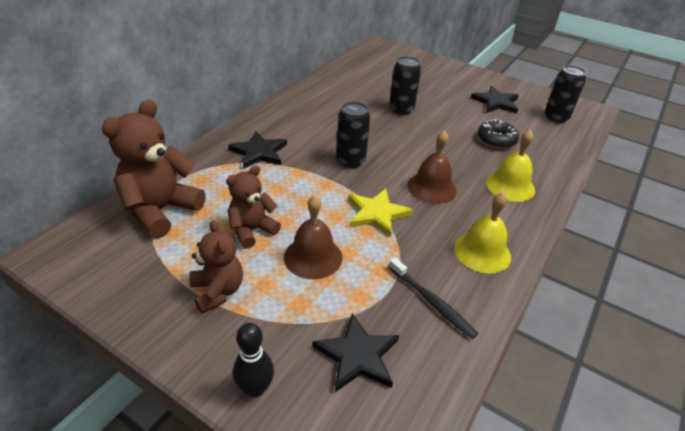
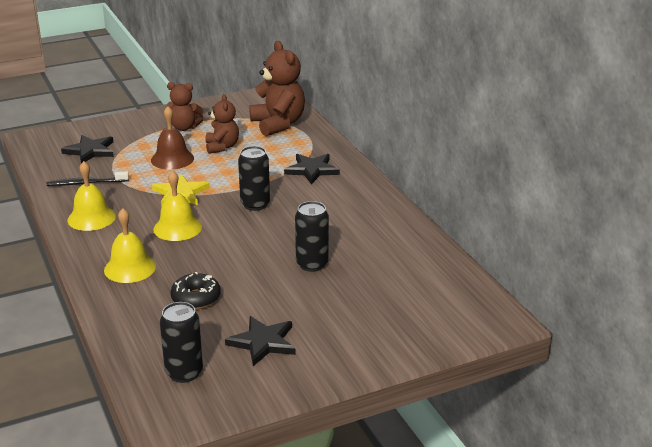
camera: 125 degrees right, 10 degrees down
(255, 388) = (113, 124): black bowling pin -> none
(431, 188) = (177, 228): brown bell -> yellow bell

